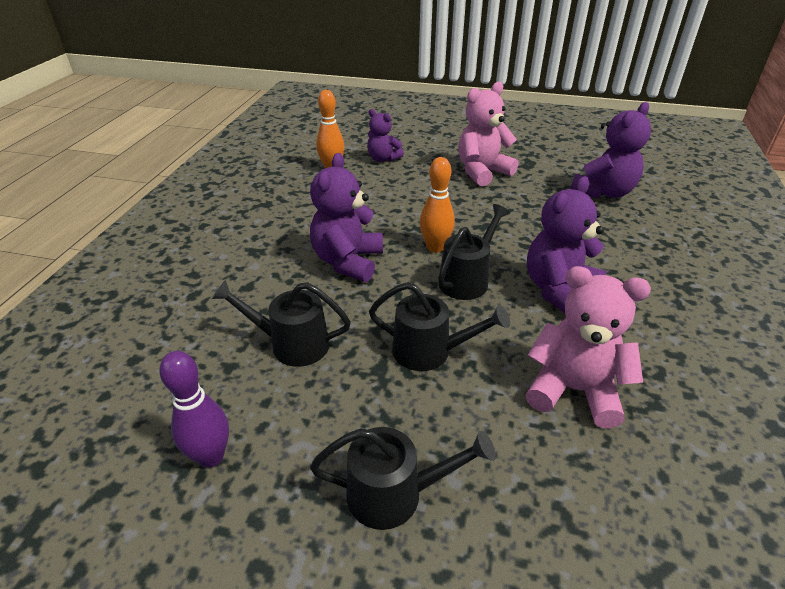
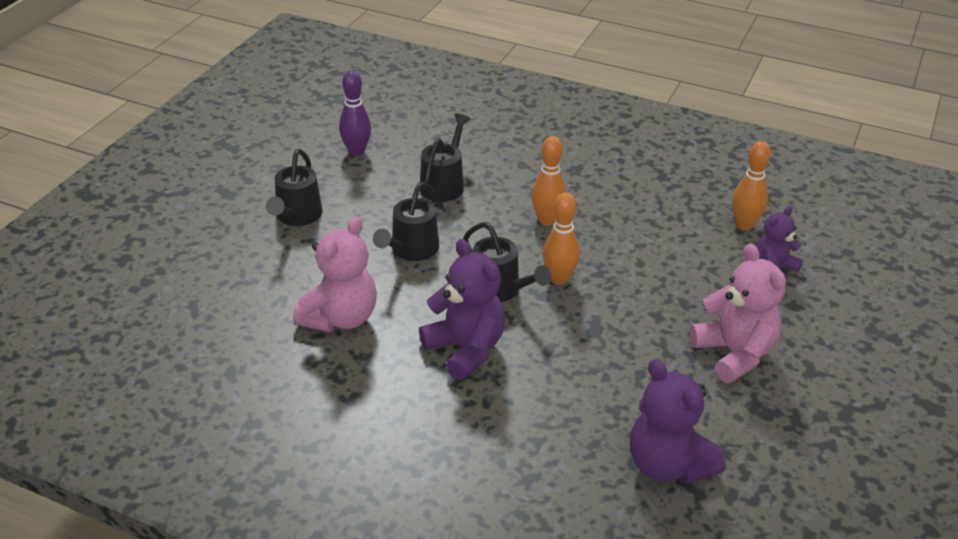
camera: 100 degrees right, 0 degrees up
(348, 261) = (547, 220): purple teddy bear -> orange bowling pin

